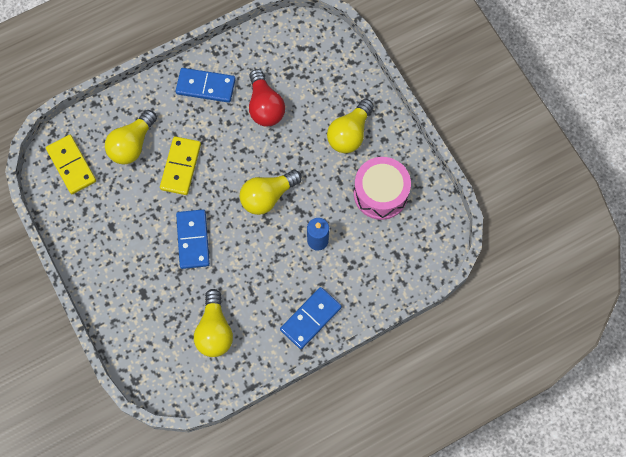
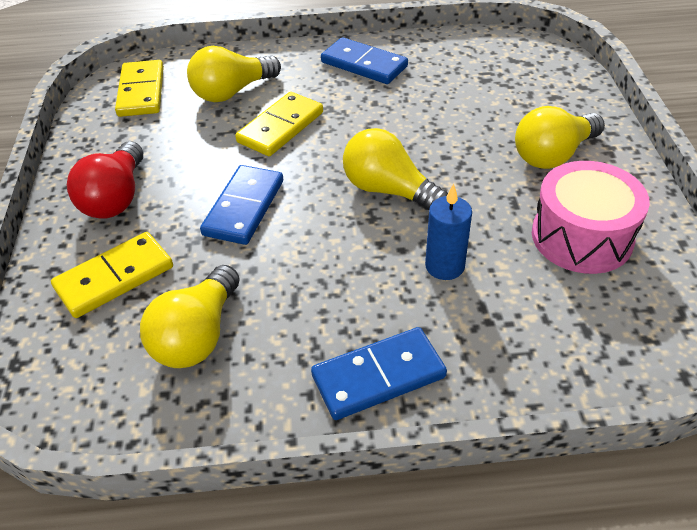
camera: 25 degrees right, 25 degrees down
(150, 313) = (114, 277): none -> yellow domino
(265, 107) = (435, 99): red light bulb -> red light bulb (116, 198)
(267, 196) = (388, 190): yellow light bulb -> yellow light bulb turned 45 degrees clockwise

